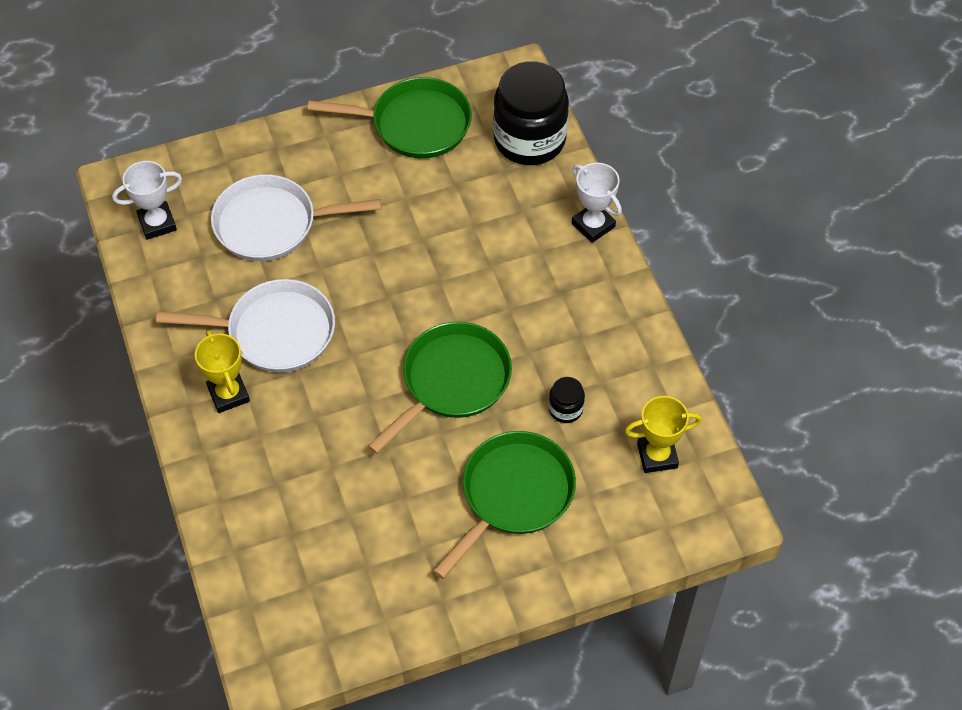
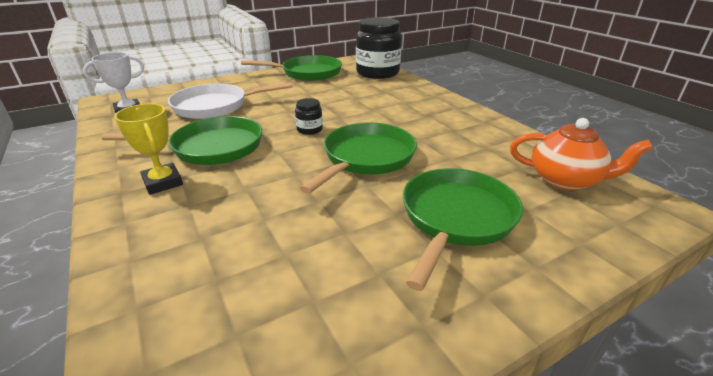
camera: 10 degrees left, 25 degrees down
(274, 332) = (211, 147): white pan -> green pan
(565, 409) = (468, 163): black jar -> black jar (309, 130)
(593, 225) = (432, 92): white trophy -> none
(657, 456) = (565, 180): yellow trophy -> orange teapot

